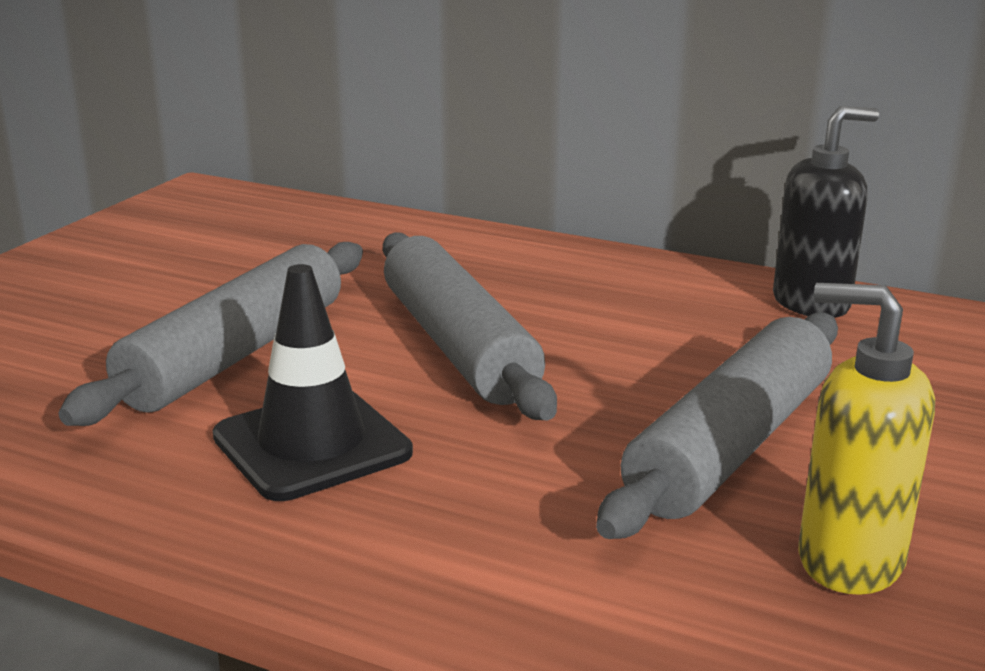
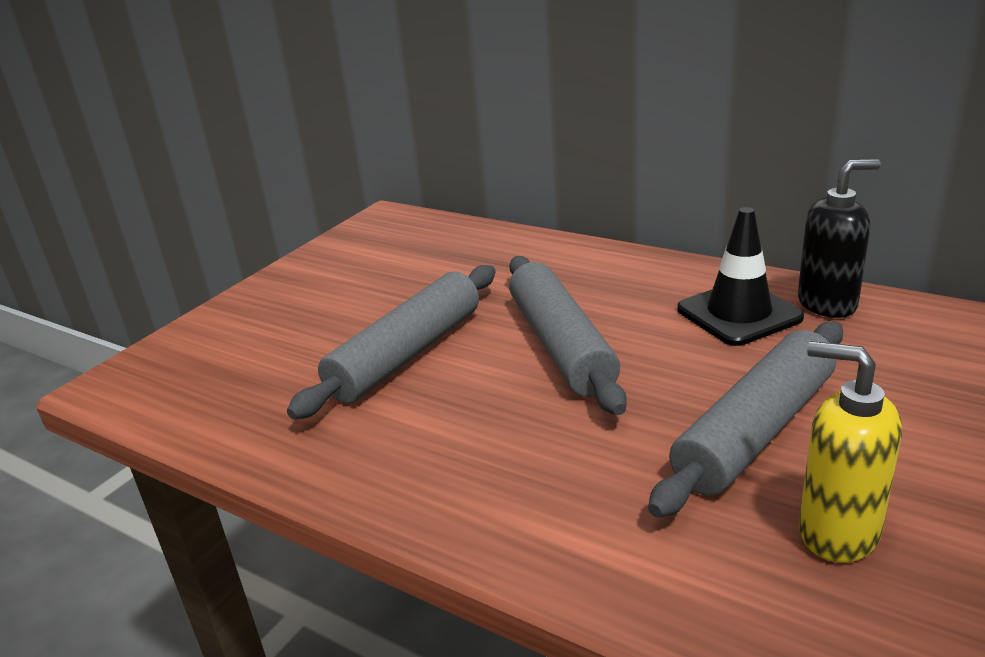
camera: 10 degrees right, 5 degrees up
(312, 445) = (455, 429): black traffic cone -> black traffic cone (739, 314)

